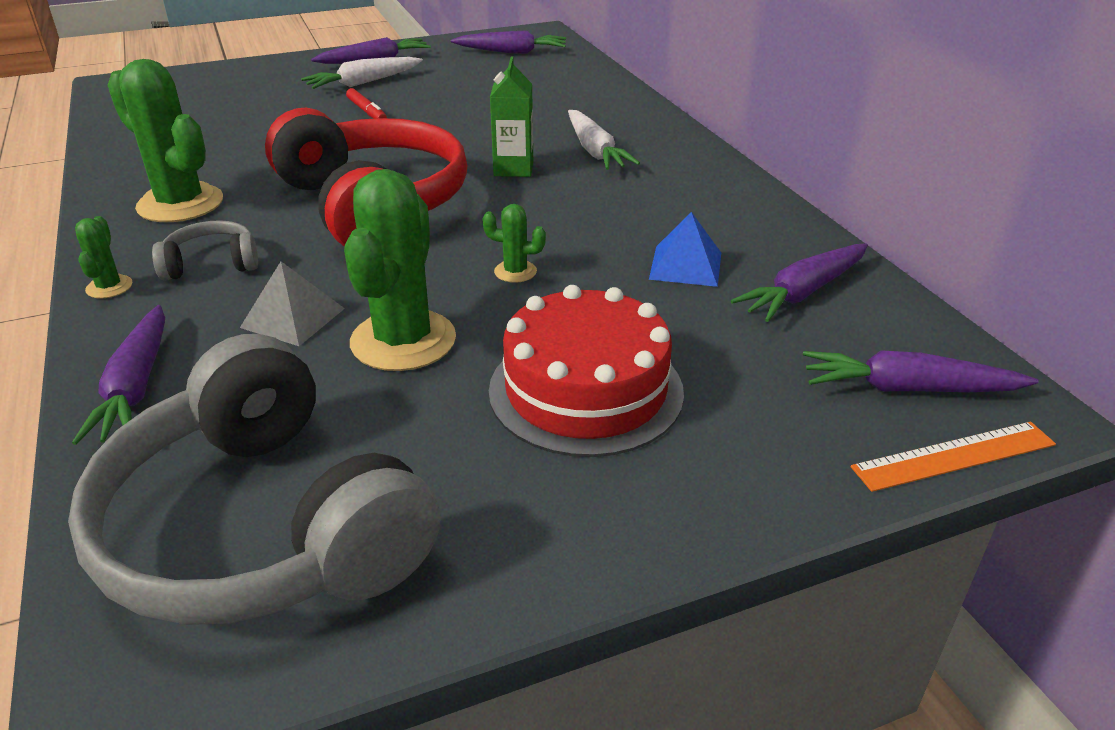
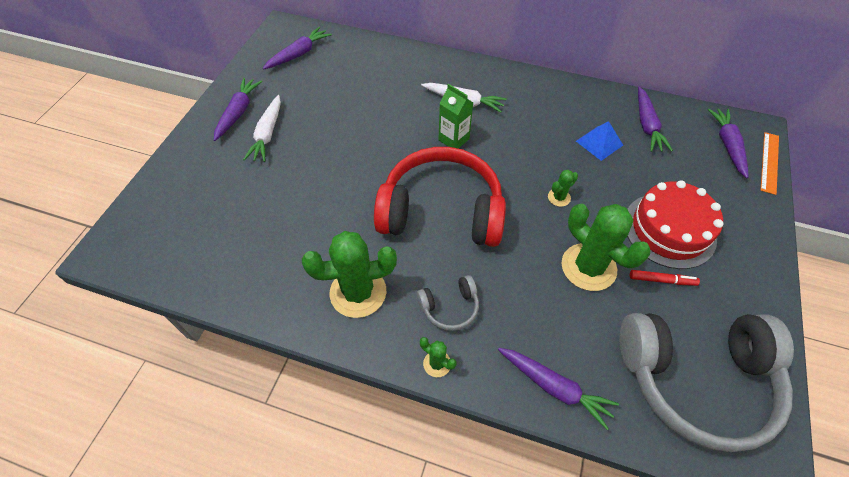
camera: 50 degrees left, 20 degrees up
(211, 264) = (449, 307): grey headphones -> grey headphones turned 135 degrees counterclockwise
(293, 317) = (535, 298): grey pyramid -> none
(367, 111) = (314, 154): red marker -> red marker (662, 280)
(907, 389) = (727, 145): purple carrot -> purple carrot turned 135 degrees clockwise

